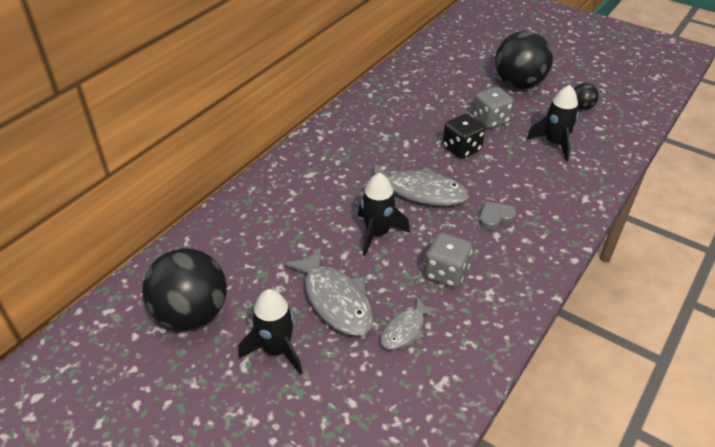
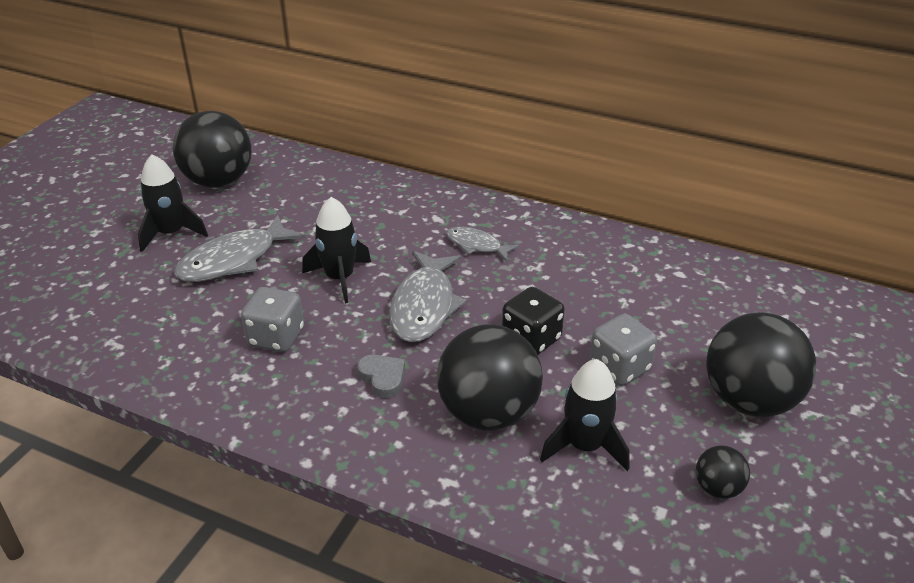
camera: 80 degrees right, 5 degrees down
(405, 329) = (189, 312): grey fish -> grey fish (476, 245)
(529, 175) = (488, 413): none -> black ball

